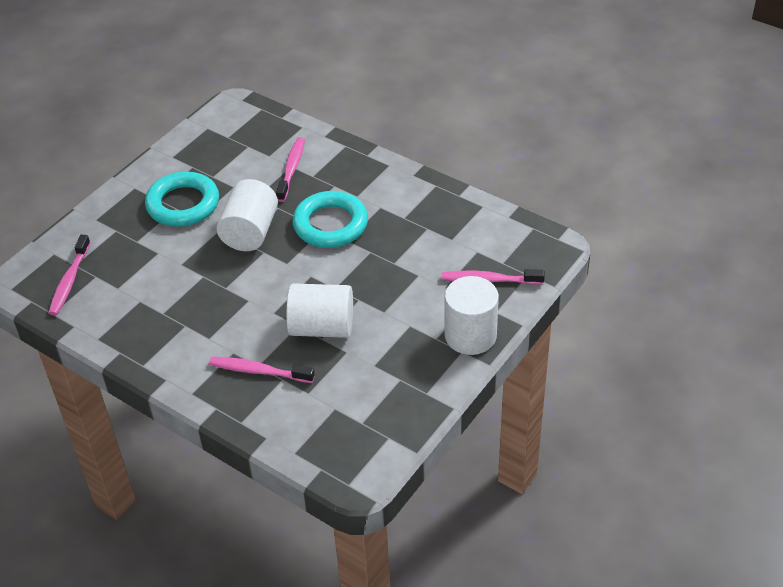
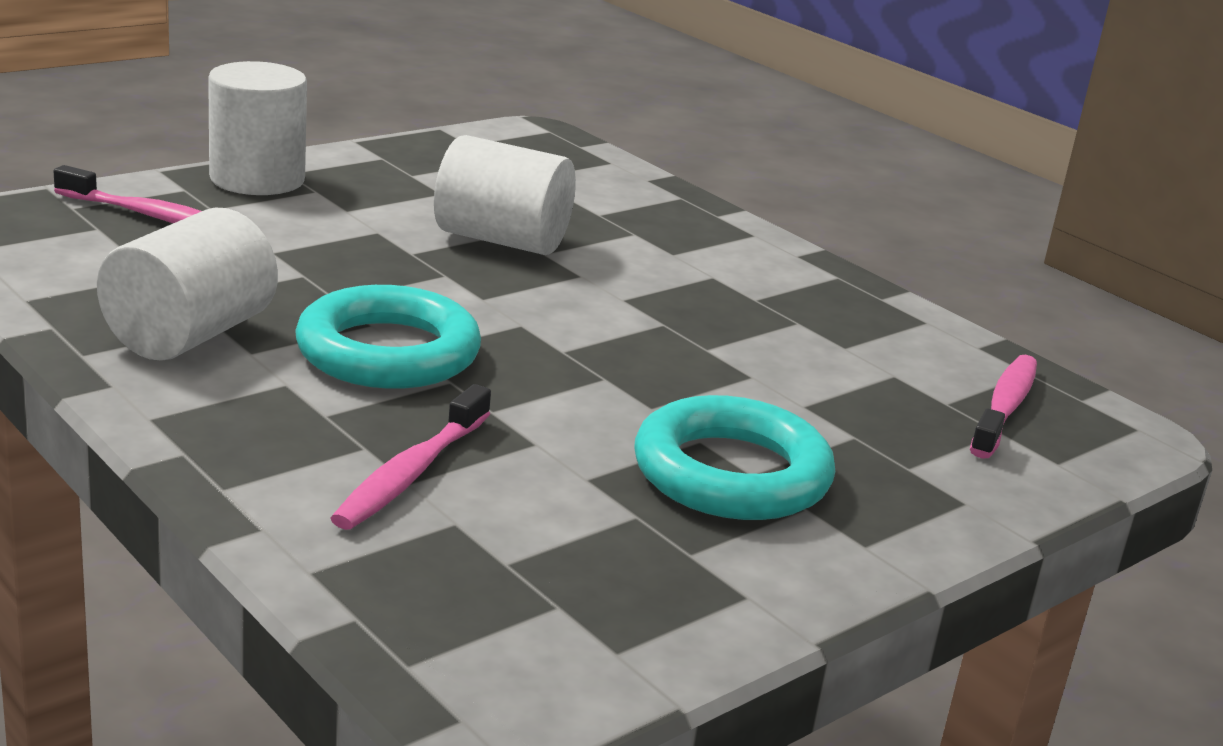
camera: 170 degrees left, 20 degrees down
(250, 232) = (579, 384): white cylinder -> white cylinder (190, 335)
(258, 371) = (635, 227): pink toothbrush -> none

